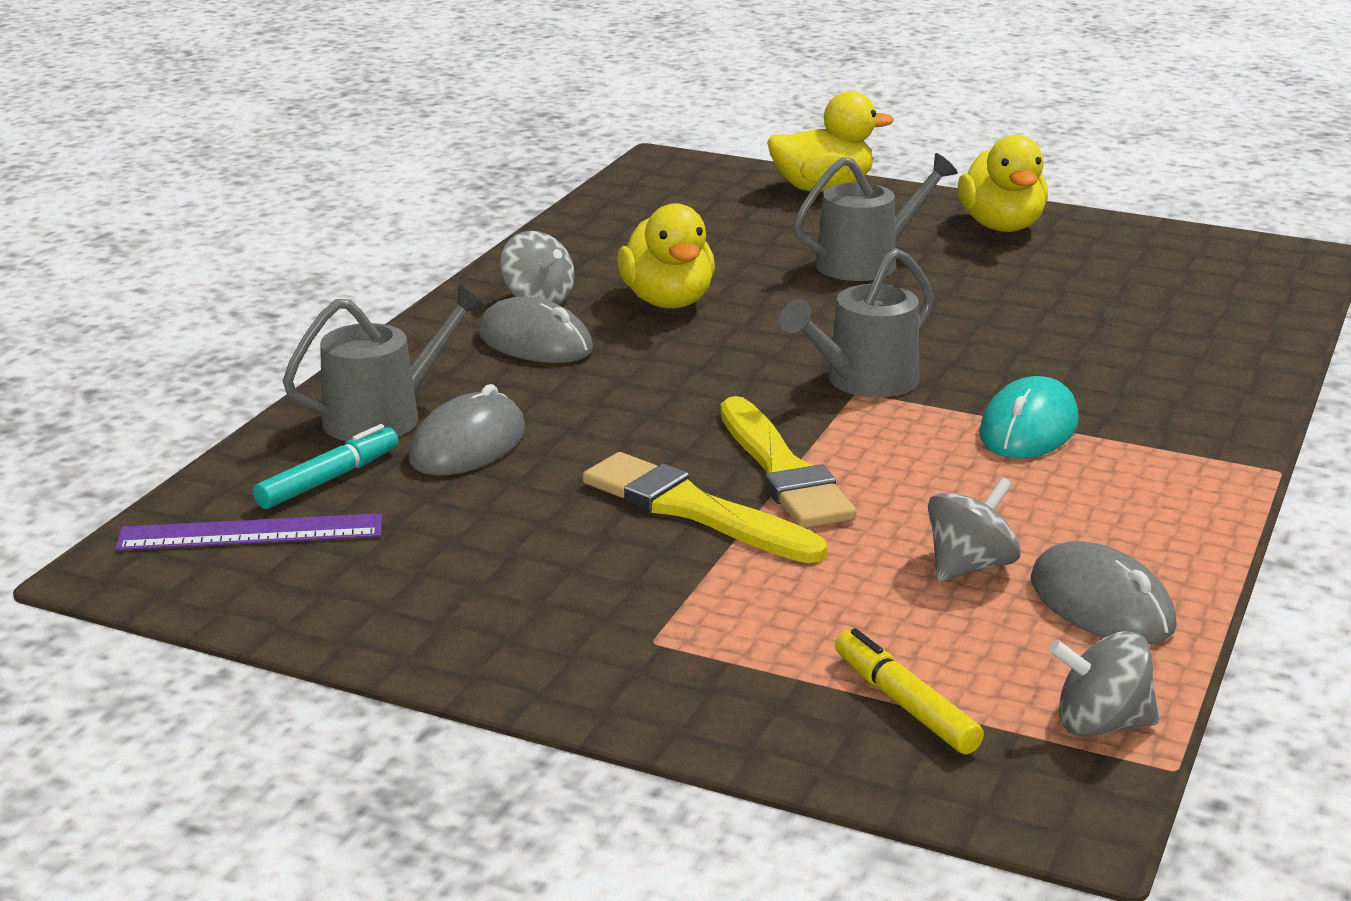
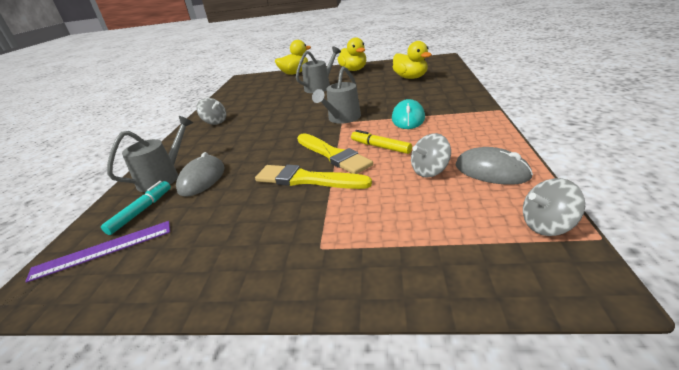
camera: 15 degrees left, 5 degrees up
(535, 341) = (218, 135): grey mouse -> none
(668, 301) = (261, 112): yellow duck -> yellow duck (410, 77)
(905, 704) = (457, 244): yellow marker -> yellow marker (380, 147)
(970, 567) = (430, 171): grey spinning top -> grey spinning top turned 150 degrees counterclockwise

